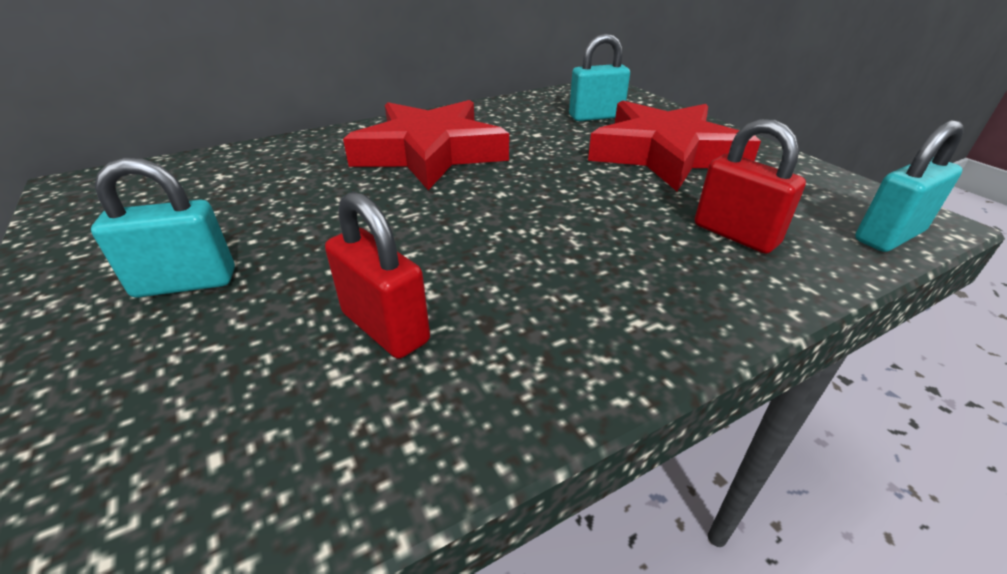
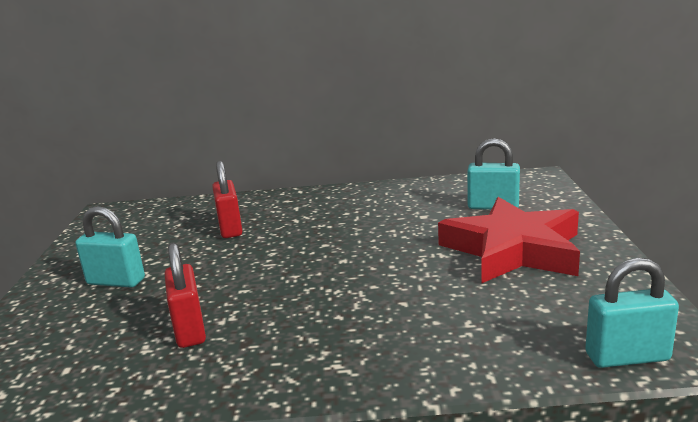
camera: 30 degrees right, 15 degrees down
(430, 153) = (325, 220): red star -> none
(735, 234) = (484, 326): red padlock -> red padlock (230, 228)

